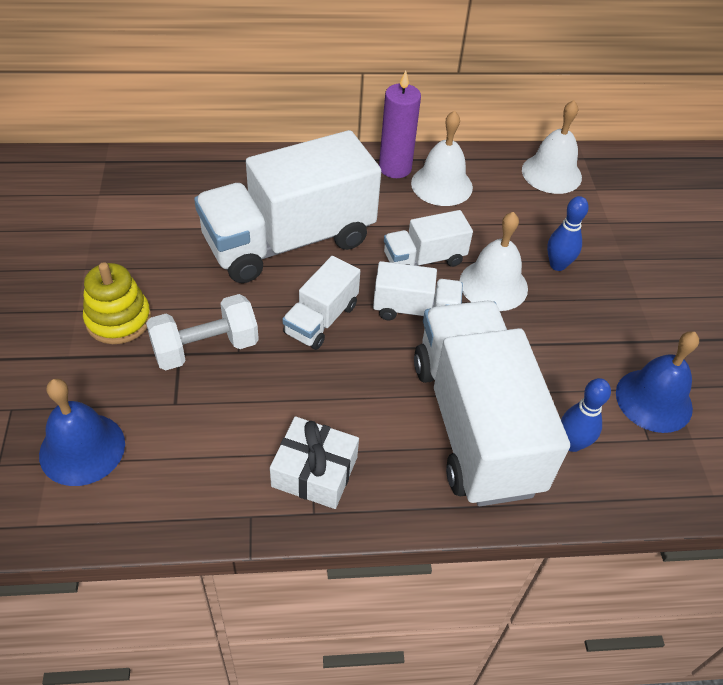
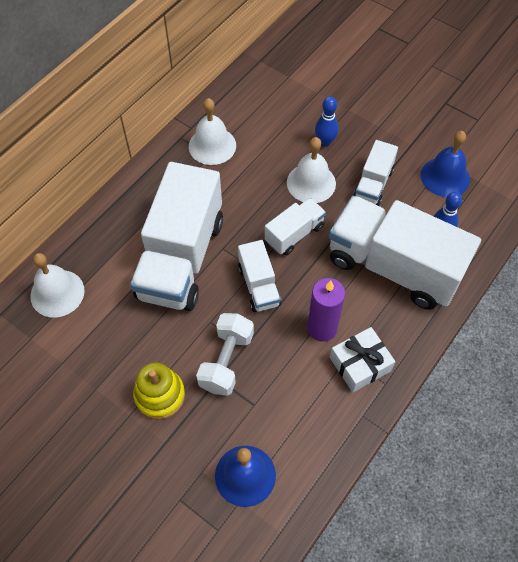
camera: 45 degrees left, 10 degrees up
(395, 168) = (174, 158): purple candle -> purple candle (322, 328)
(424, 259) = (261, 201): white truck -> white truck (373, 184)
(551, 173) = (256, 86): white bell -> white bell (57, 293)

